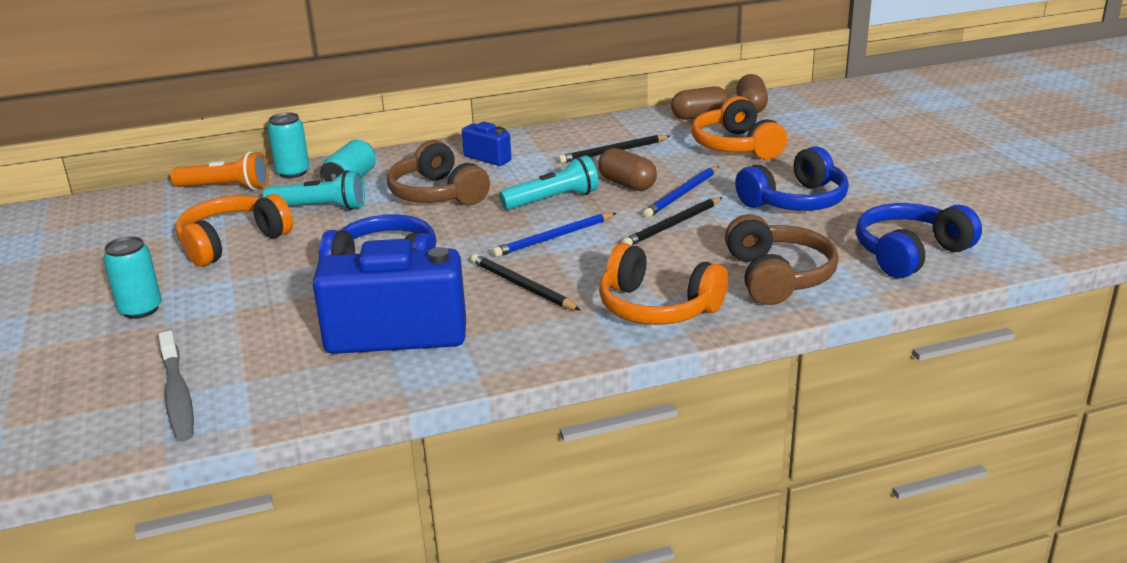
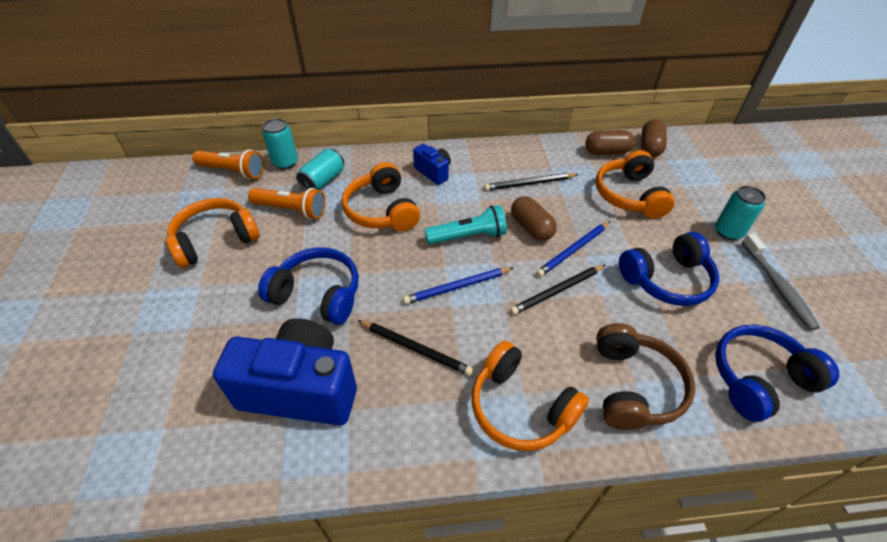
camera: 10 degrees right, 20 degrees up
(141, 309) = (122, 311): turquoise can -> turquoise can (728, 232)
(177, 396) = (106, 437): grey toothbrush -> grey toothbrush (778, 286)
(320, 208) = (291, 210): turquoise flashlight -> orange flashlight
(437, 194) = (382, 210): brown headphones -> orange headphones
(522, 286) = (416, 348): black pencil -> black pencil turned 150 degrees clockwise

